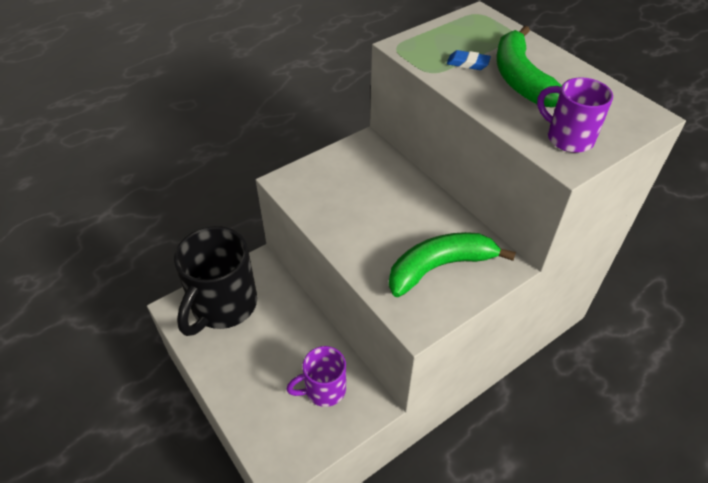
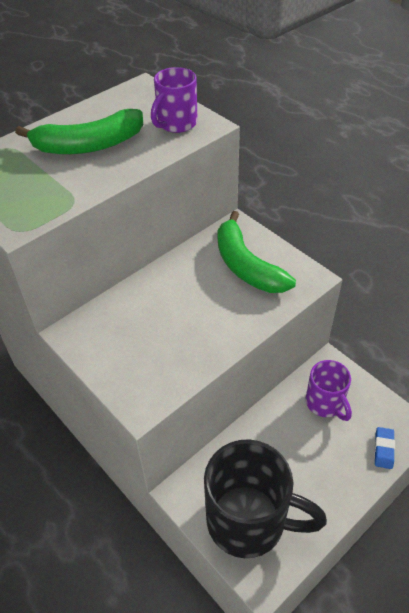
camera: 95 degrees left, 0 degrees up
(468, 63) = (59, 177): blue eraser -> blue eraser (383, 449)

